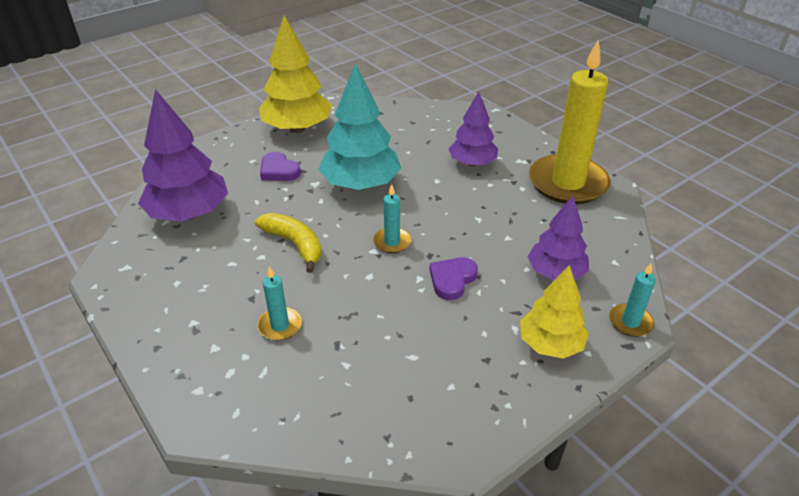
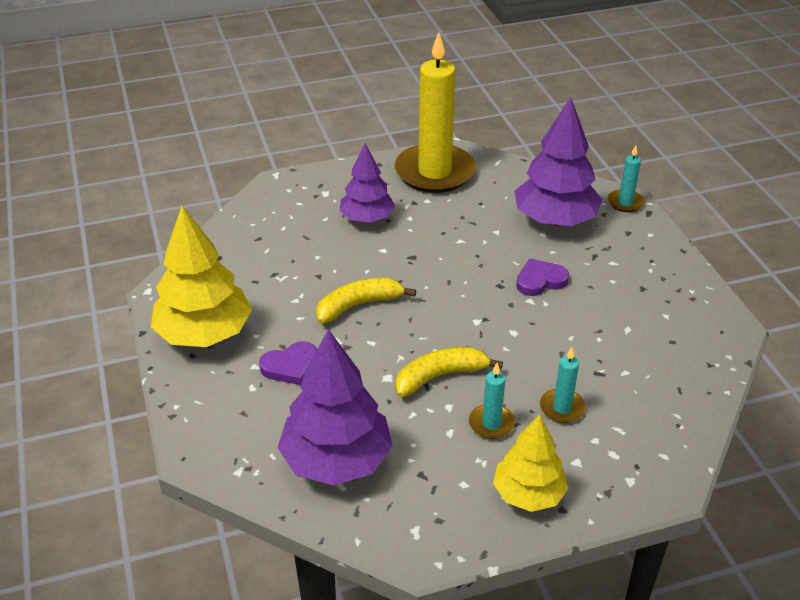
camera: 70 degrees left, 0 degrees up
(360, 184) = (359, 305): turquoise tree -> yellow banana
(392, 242) = (469, 305): turquoise candle -> turquoise candle (491, 424)
(452, 279) = (540, 280): purple heart -> purple heart turned 105 degrees clockwise
(550, 344) = (636, 249): yellow tree -> yellow tree (528, 494)
(555, 273) = (555, 220): purple tree -> purple tree, size x1.56

